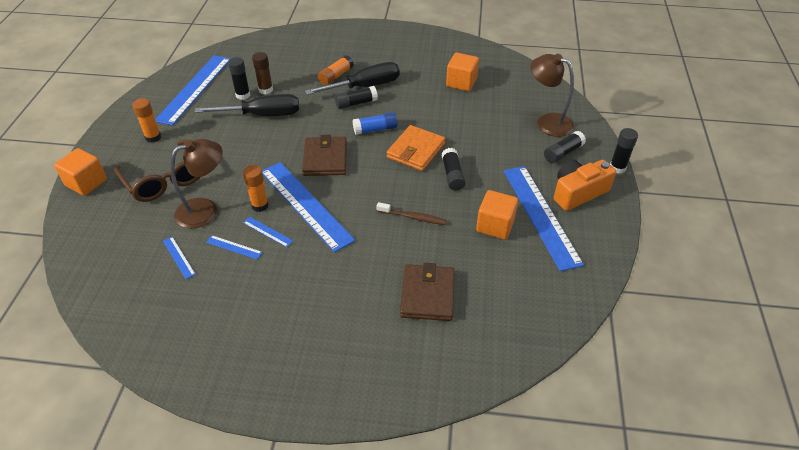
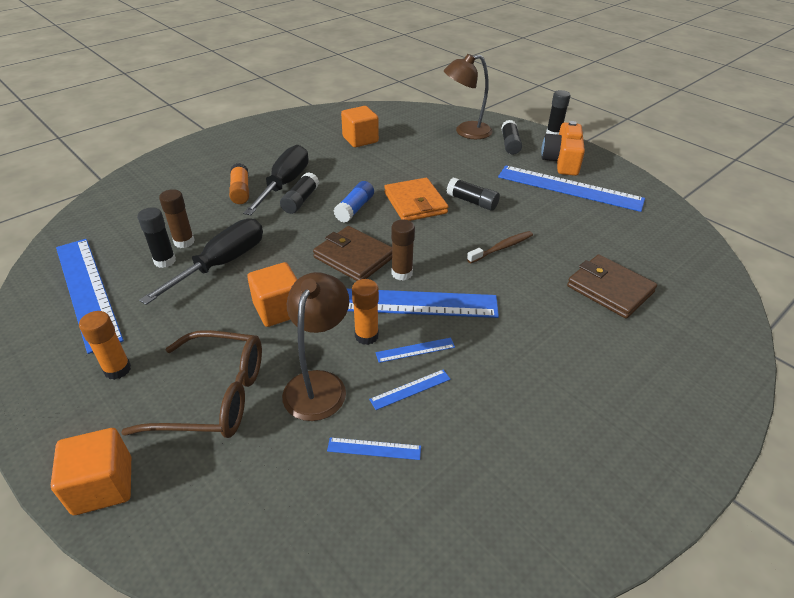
camera: 50 degrees left, 5 degrees down
(332, 187) = (402, 273): none -> brown glue stick
(495, 225) = (558, 213): orange cube -> orange cube (278, 309)

